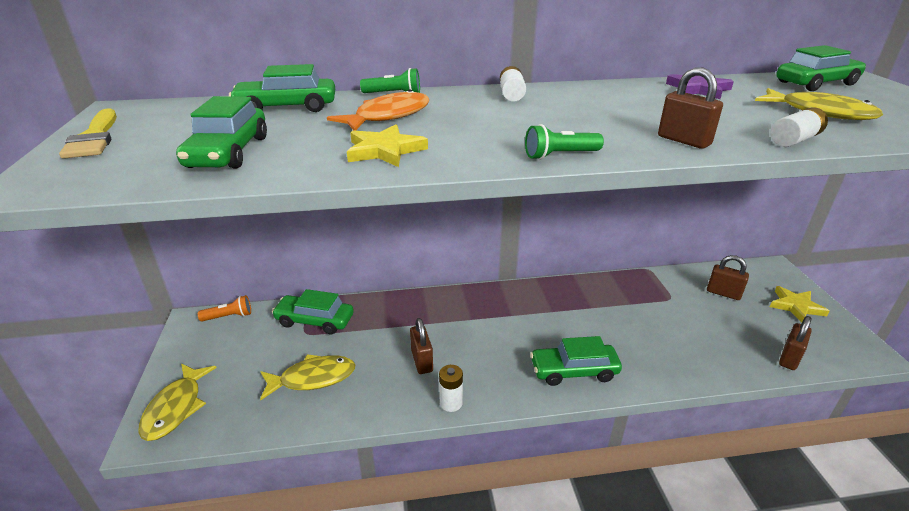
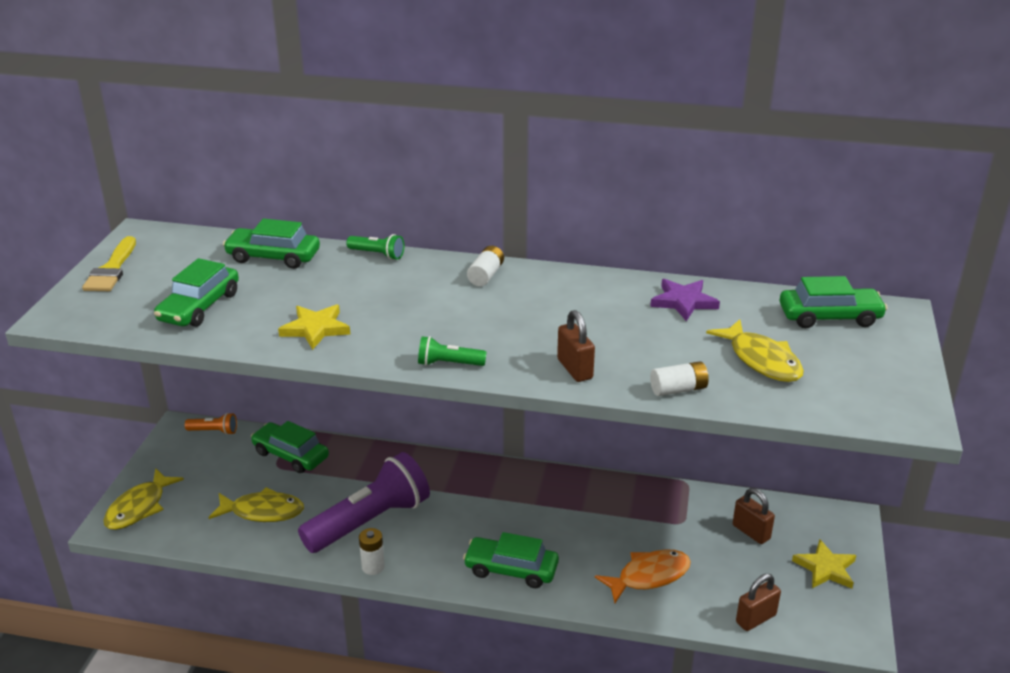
camera: 20 degrees right, 0 degrees up
(388, 116) = (349, 286): orange fish -> orange fish (649, 576)
(422, 361) = (369, 521): brown padlock -> purple flashlight

